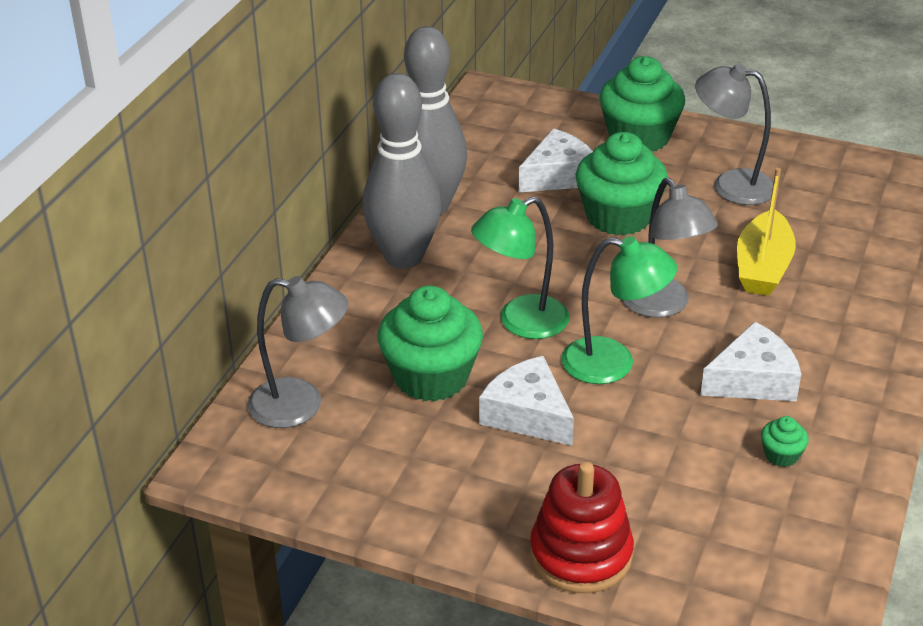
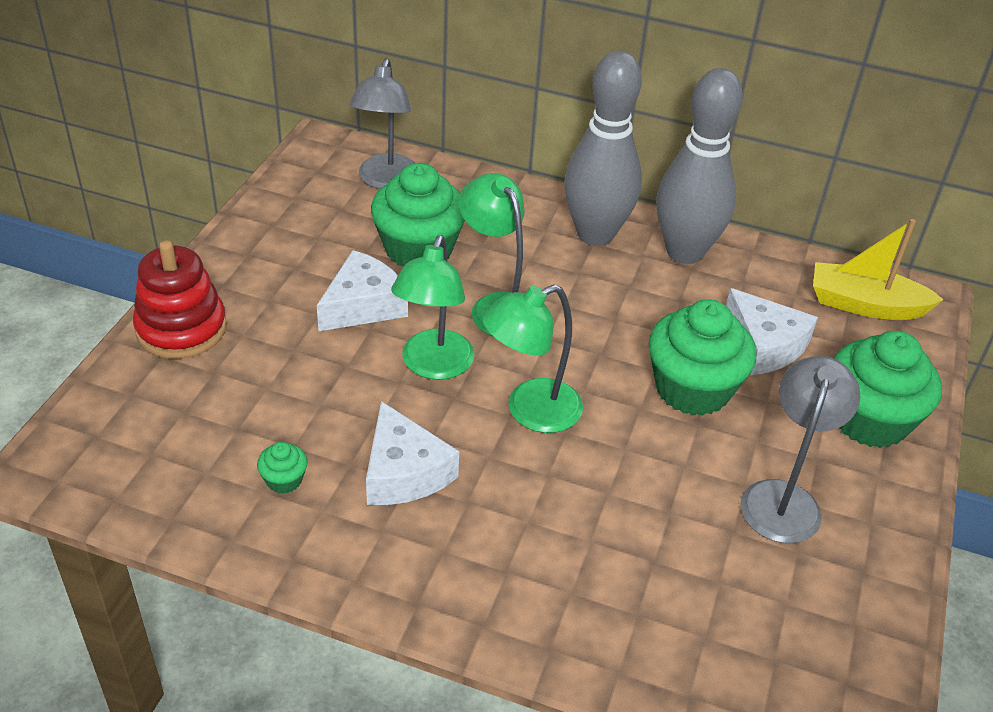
camera: 85 degrees right, 5 degrees up
(662, 306) = (530, 411): grey lamp -> green lamp
(762, 267) = (610, 507): yellow boat -> yellow boat (865, 305)

